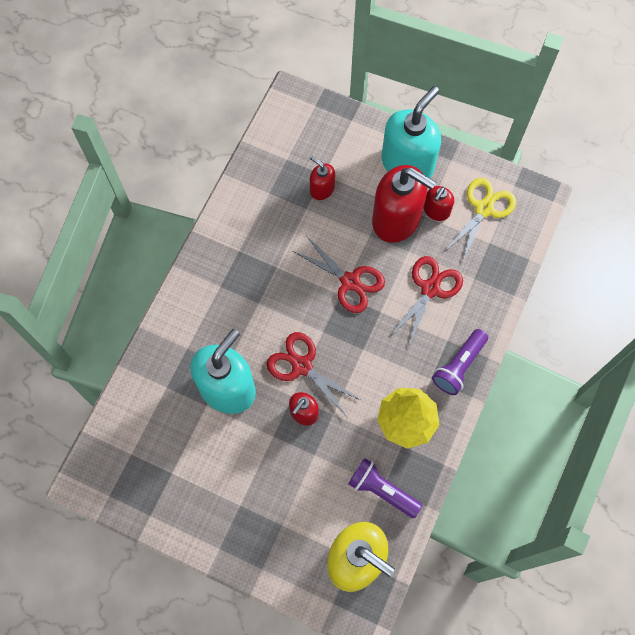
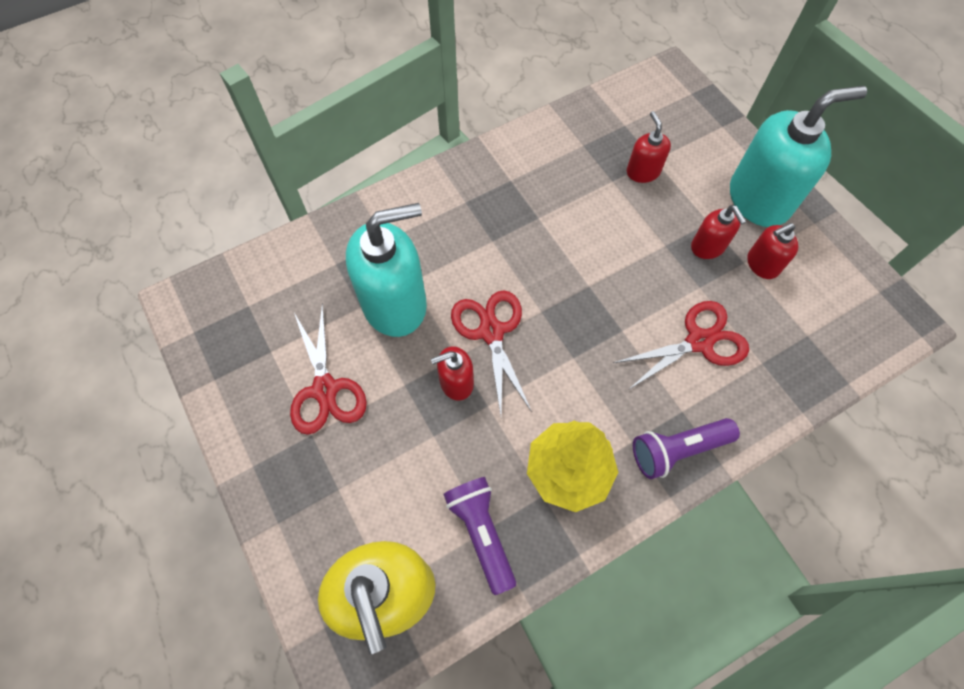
camera: 35 degrees right, 5 degrees down
(350, 281) = (609, 279): red scissors -> red scissors (325, 389)
(396, 219) = (708, 247): red soap dispenser -> red soap dispenser, size x0.49
(484, 208) = (824, 295): yellow scissors -> none

